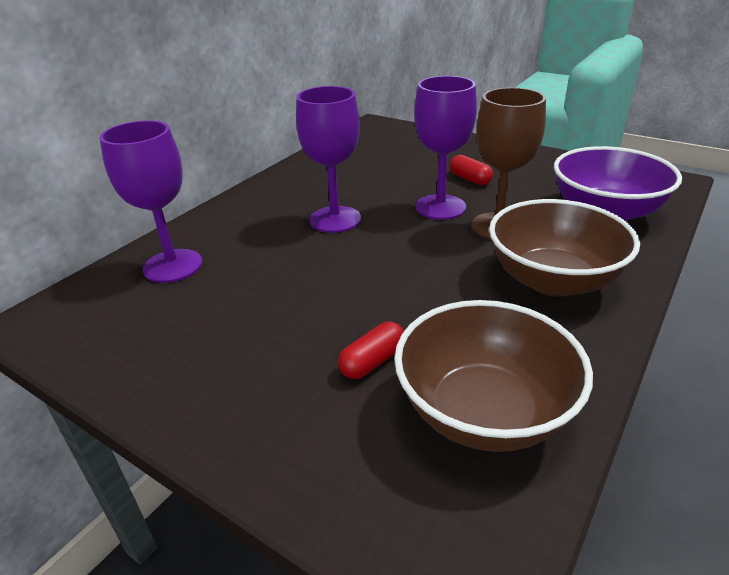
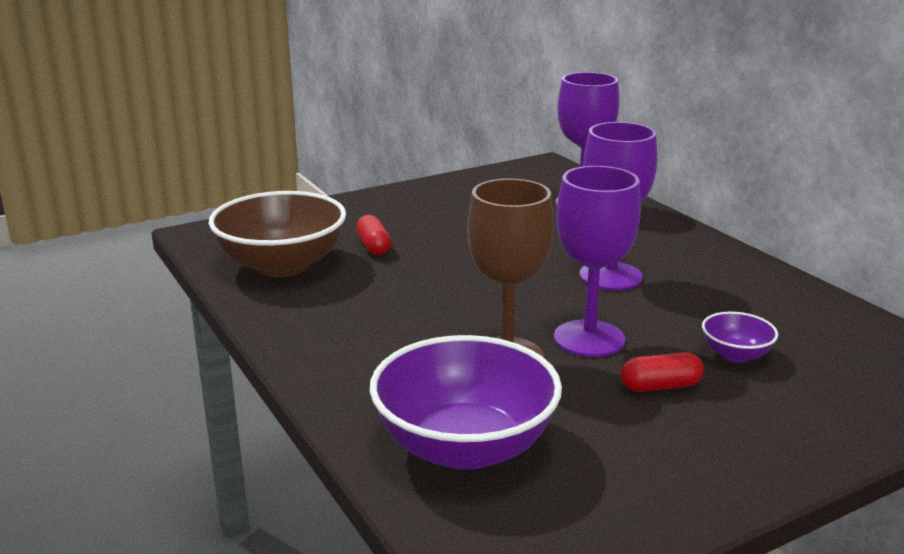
camera: 115 degrees right, 10 degrees down
(410, 167) = (735, 355): none -> purple bowl
(553, 280) = (375, 345): brown bowl -> none

